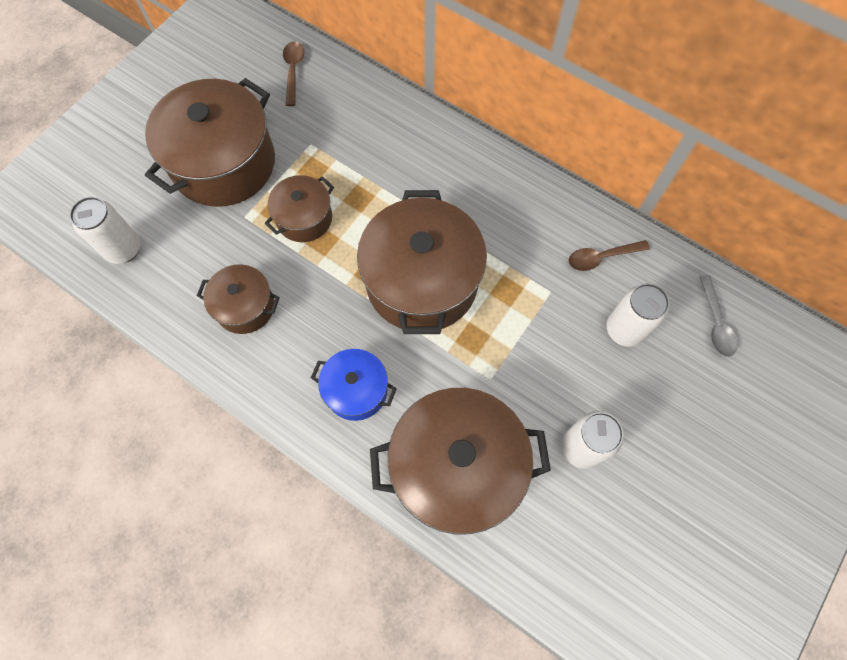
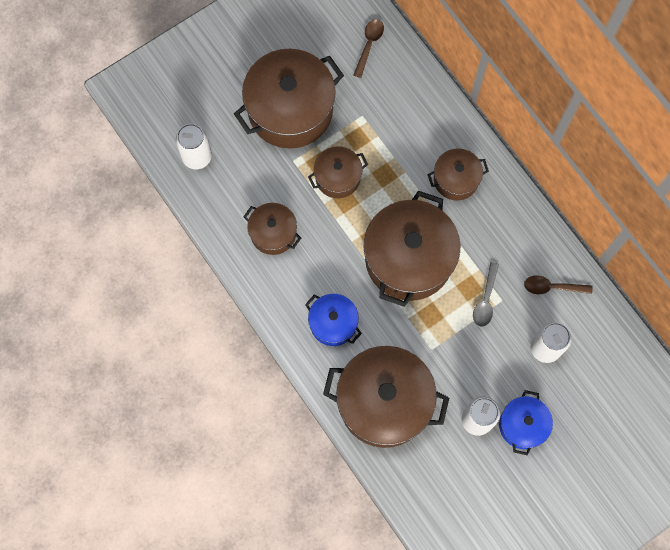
camera: 20 degrees right, 5 degrees up
(443, 177) = (456, 179): none -> brown pot
(639, 433) = (522, 425): none -> blue pot
(715, 323) = (616, 367): grey spoon -> grey spoon (485, 300)

